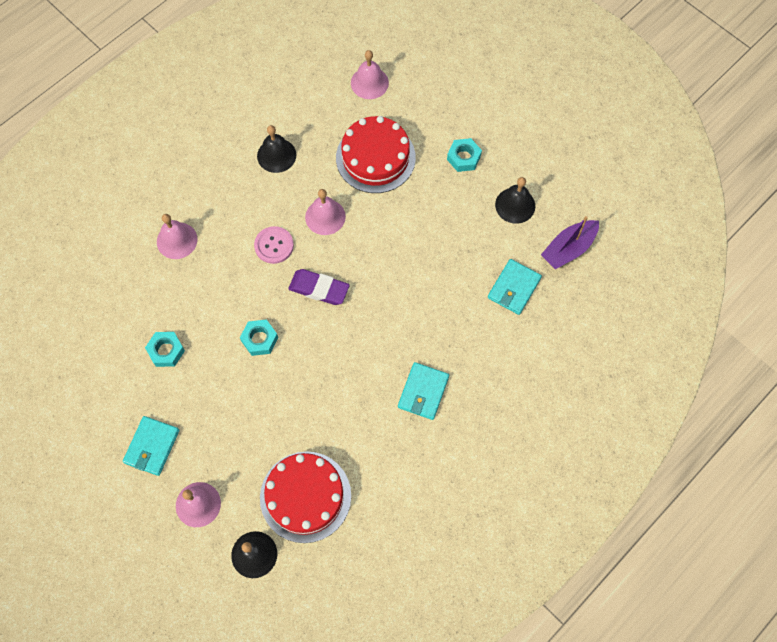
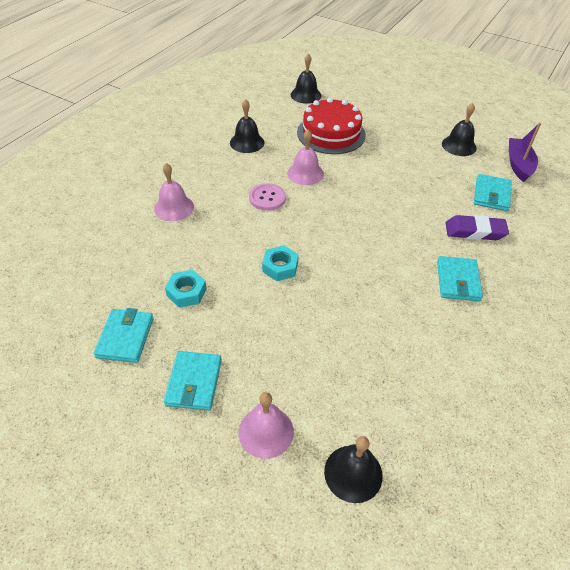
camera: 15 degrees left, 20 degrees down
(104, 389) = (125, 337): none -> turquoise wallet
(305, 496) = (386, 397): red cake -> none
(319, 289) = (321, 221): purple eraser -> purple eraser (475, 231)
(369, 83) = (306, 95): pink bell -> black bell
(463, 158) = (401, 125): turquoise nut -> none
(568, 249) = (518, 165): purple boat -> purple boat turned 150 degrees clockwise

